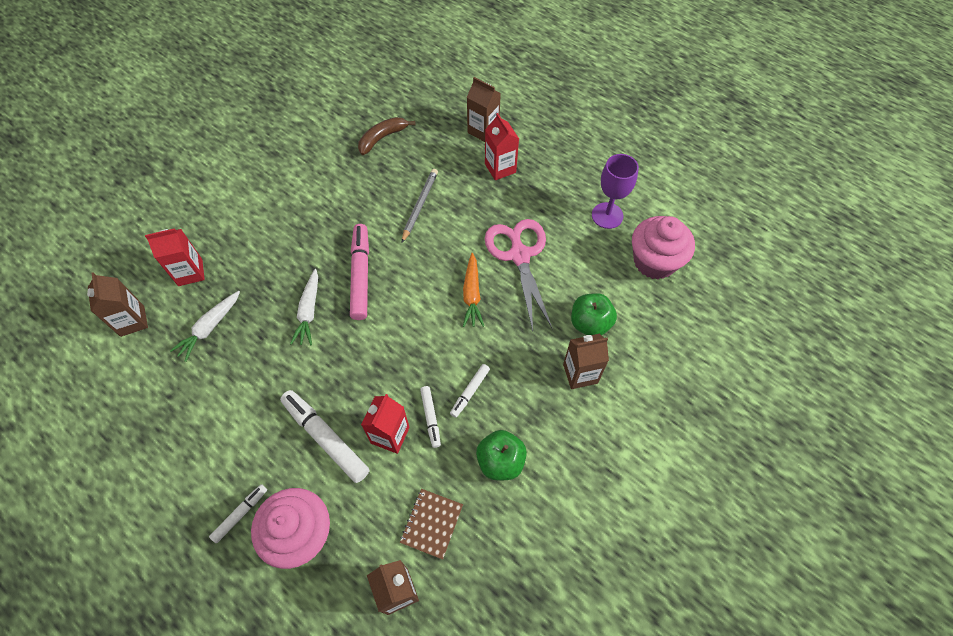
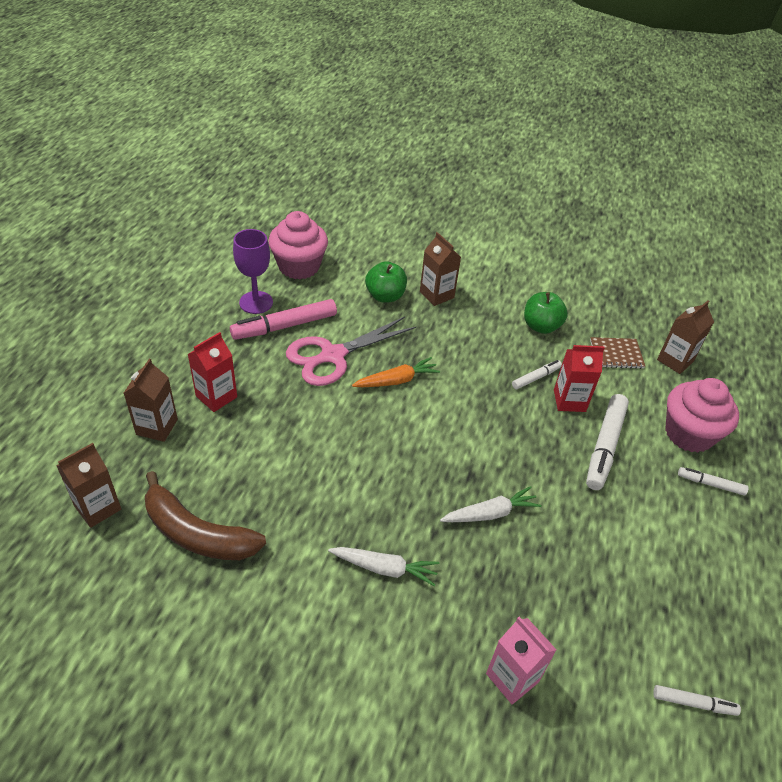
camera: 115 degrees left, 15 degrees down
(132, 321) = (615, 713): brown carton -> brown carton (98, 507)
(190, 272) = (512, 678): red carton -> pink carton
(209, 328) = (568, 609): white carrot -> white carrot (384, 568)
(360, 275) = (421, 481): pink marker -> pink marker (285, 326)
(382, 138) = (197, 533): brown banana -> brown banana, size x1.53
(420, 205) = (300, 456): grey pencil -> none
(470, 392) = (496, 358): white marker -> white marker (693, 703)

